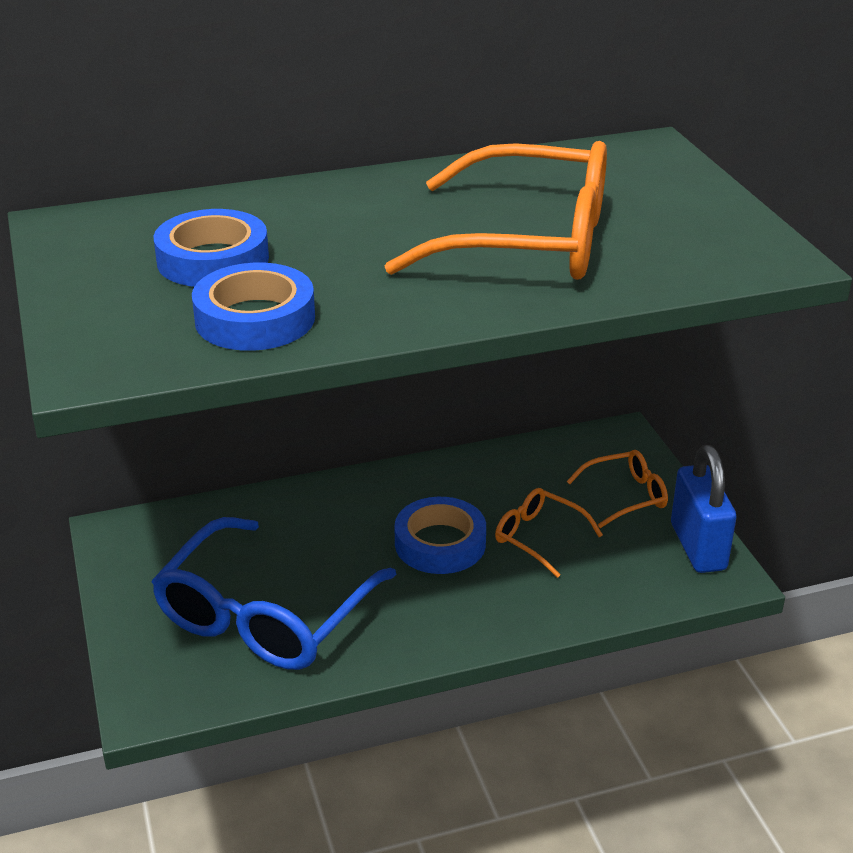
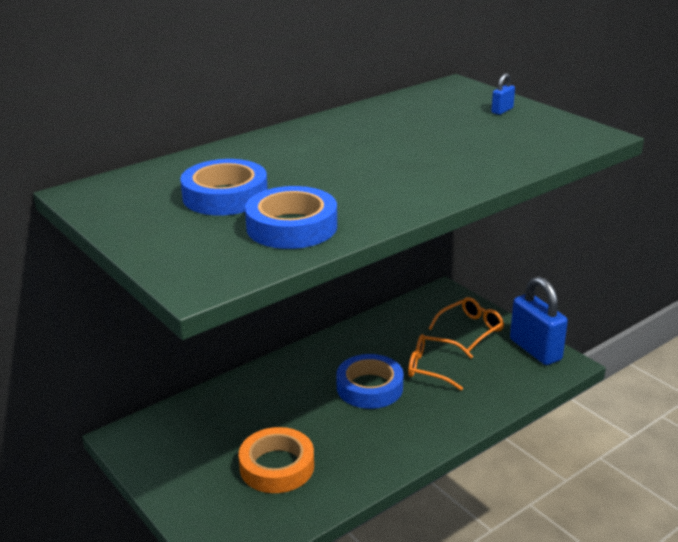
camera: 20 degrees left, 5 degrees down
(265, 616) = (277, 466): blue glasses -> orange tape
(529, 241) = (433, 149): orange glasses -> none
(681, 197) = (502, 110): none -> blue padlock

